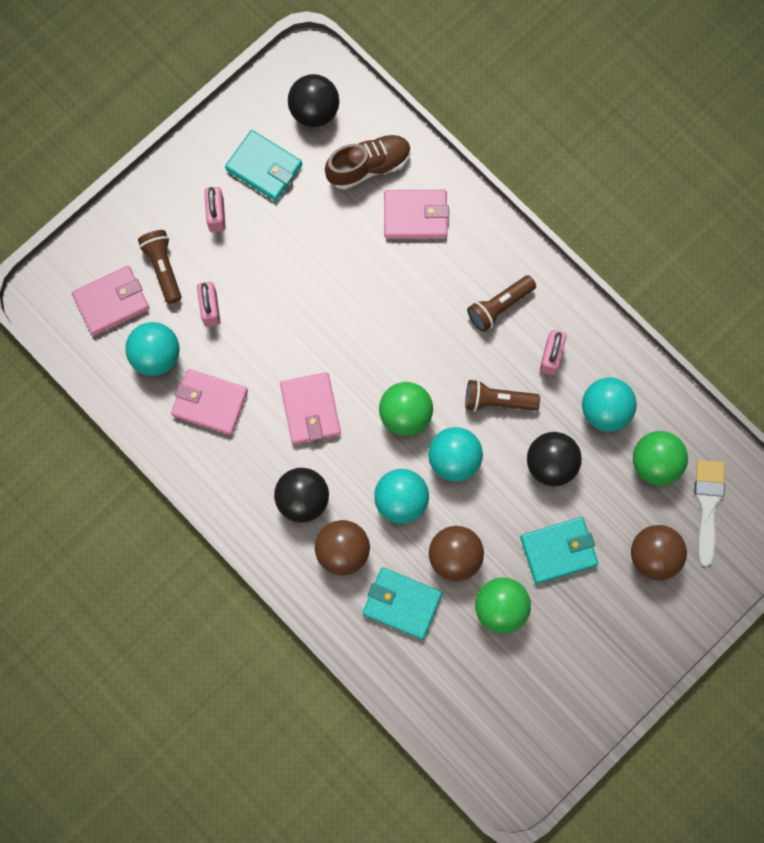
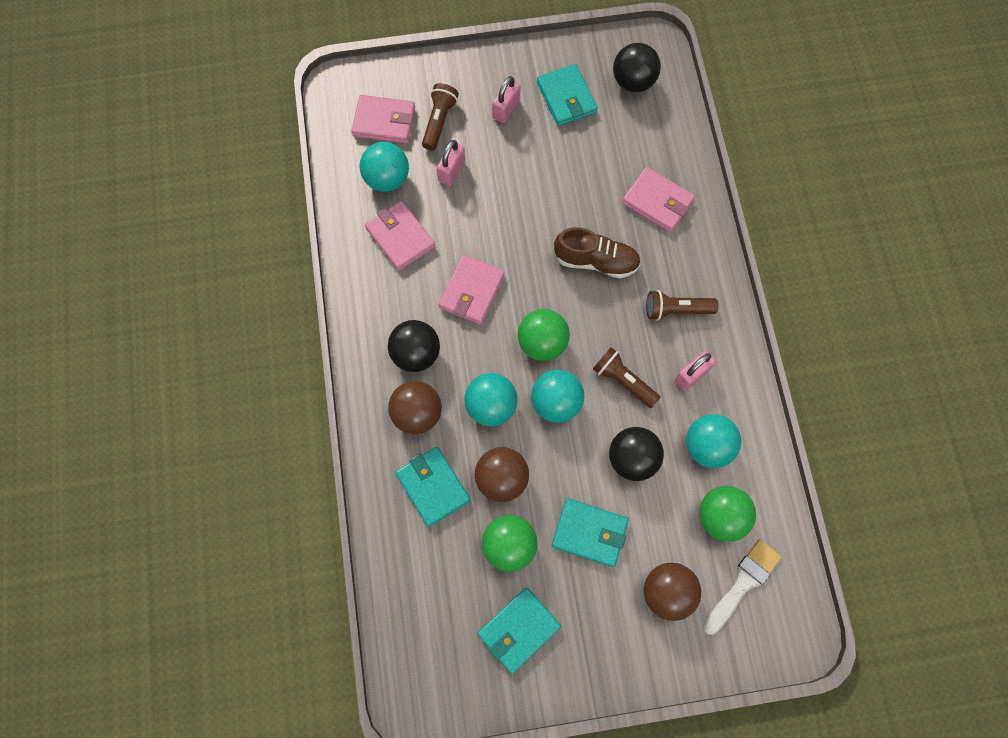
camera: 35 degrees right, 5 degrees down
(368, 166) = (646, 144): brown shoe -> brown shoe (596, 261)
(556, 670) = (518, 630): none -> turquoise wallet

